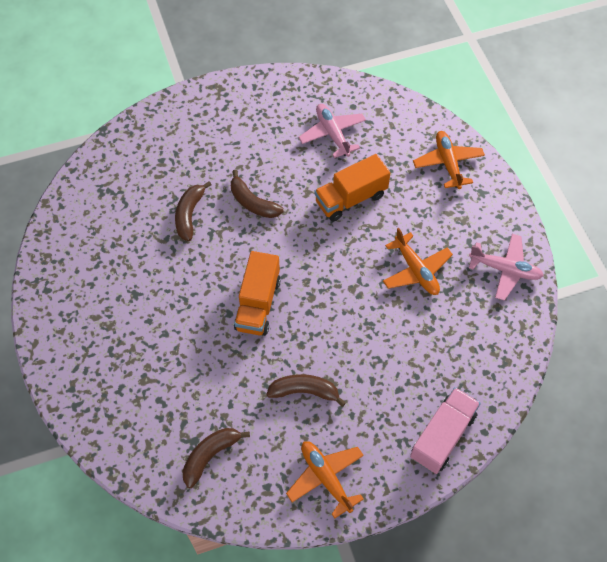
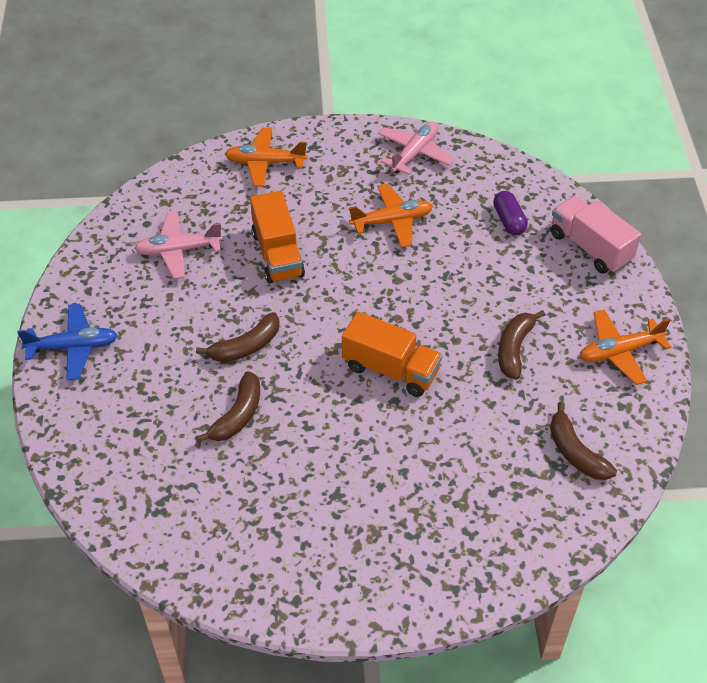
camera: 75 degrees left, 10 degrees down
(189, 215) = (237, 415): brown banana -> brown banana turned 90 degrees counterclockwise
(223, 101) = (73, 347): none -> blue plane
(451, 362) = (509, 220): none -> purple capsule

